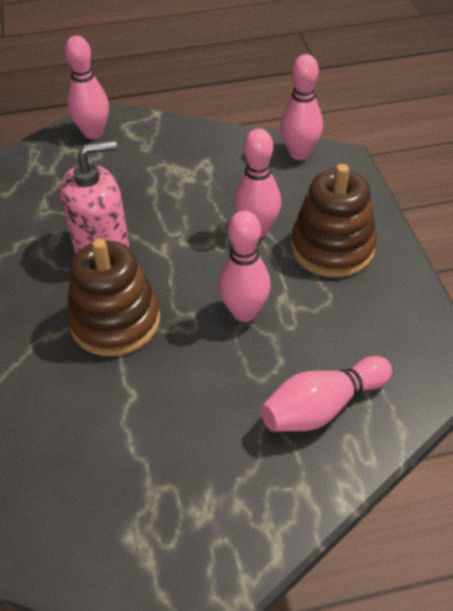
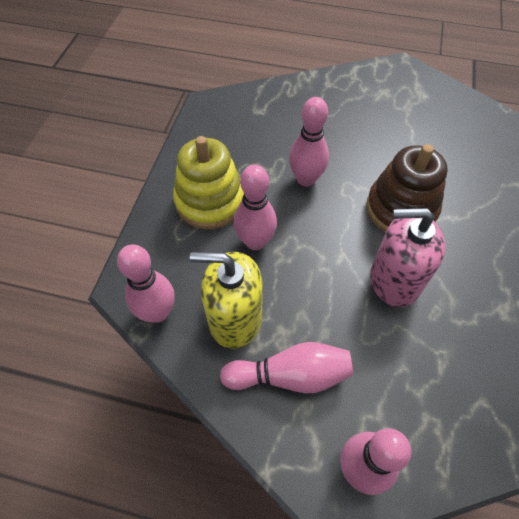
camera: 155 degrees left, 10 degrees up
(233, 172) = (235, 318): none -> yellow soap dispenser
(322, 407) = (294, 110): pink bowling pin -> pink bowling pin (290, 375)
(332, 247) = (210, 201): brown stacking toy -> yellow stacking toy

